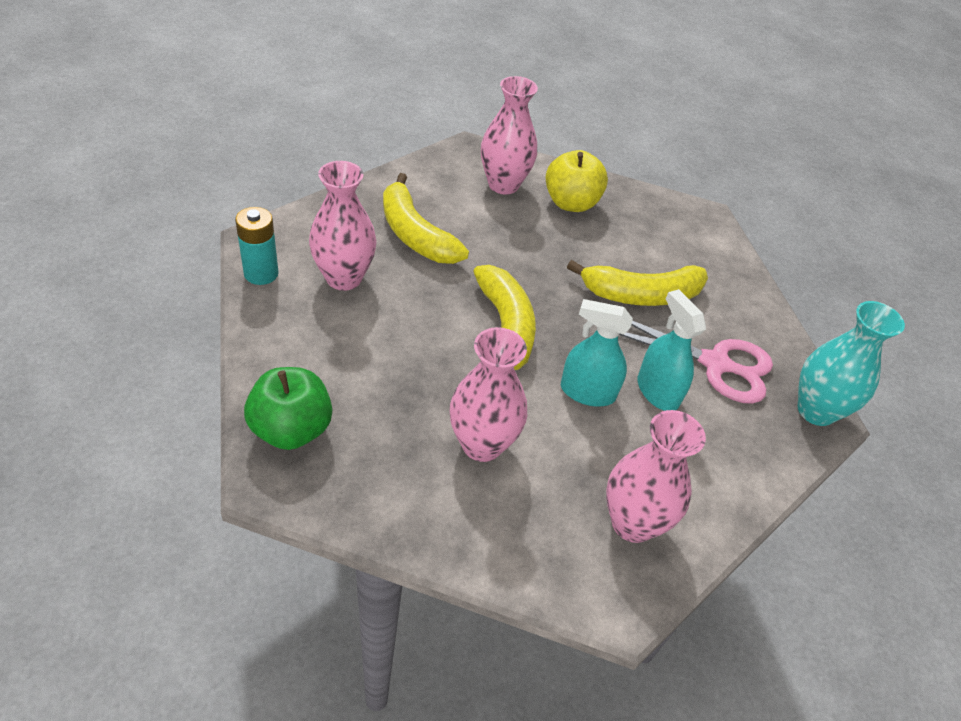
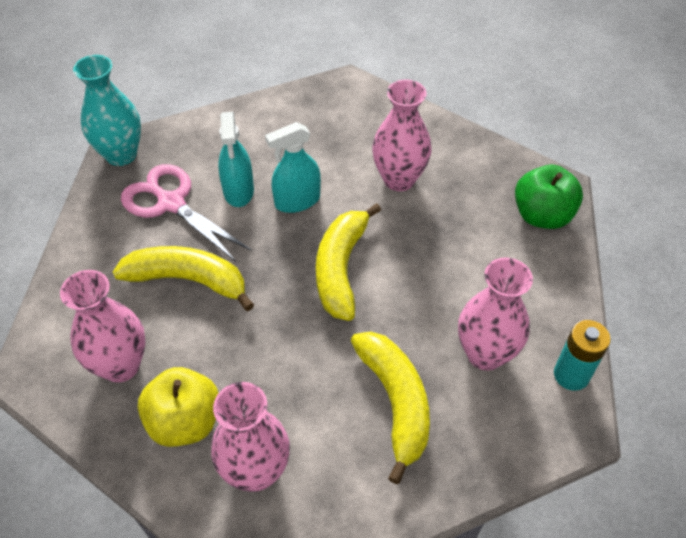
camera: 155 degrees left, 5 degrees up
(587, 392) = (297, 201): turquoise spray bottle -> turquoise spray bottle turned 120 degrees clockwise
(632, 523) = (315, 116): pink vase -> pink vase (121, 365)

